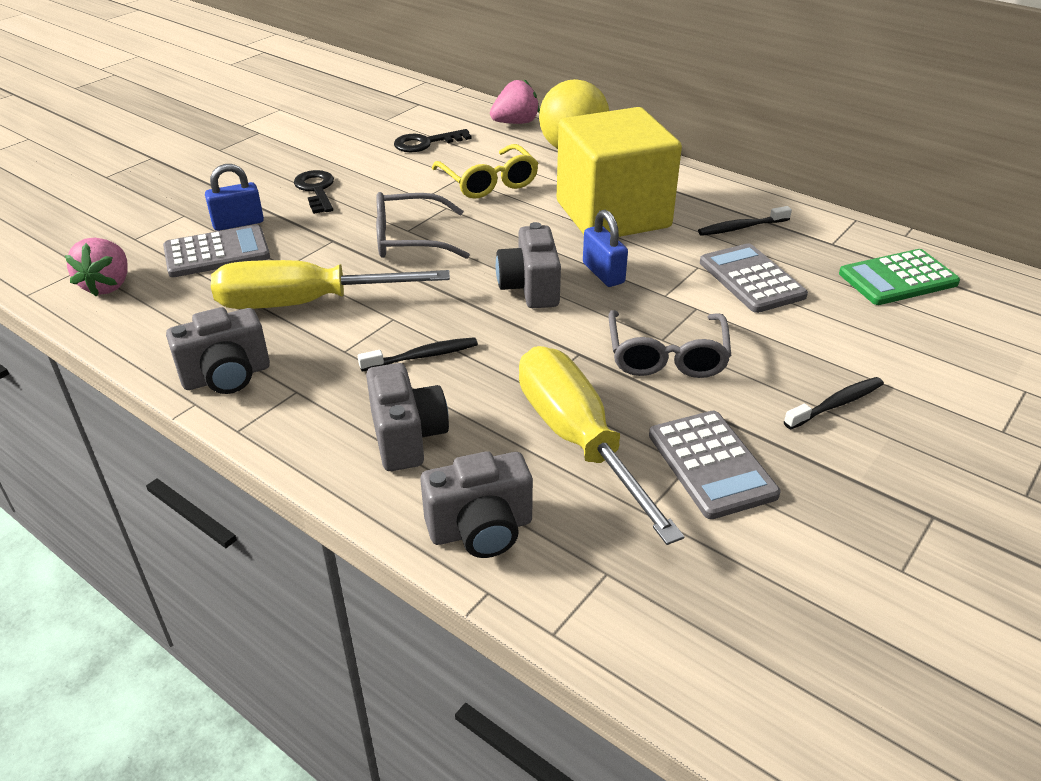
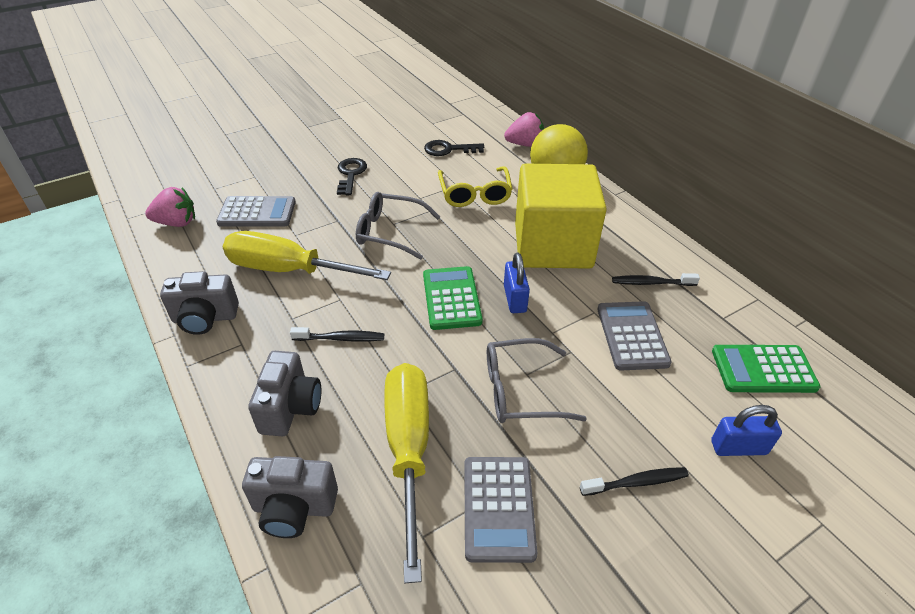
camera: 20 degrees right, 5 degrees up
(108, 285) = (177, 223): pink strawberry -> pink strawberry turned 120 degrees counterclockwise
(238, 223) = (284, 191): blue padlock -> blue padlock (738, 447)
(530, 288) = (451, 298): grey camera -> green calculator
(666, 355) = (521, 390): grey glasses -> grey glasses turned 60 degrees clockwise

